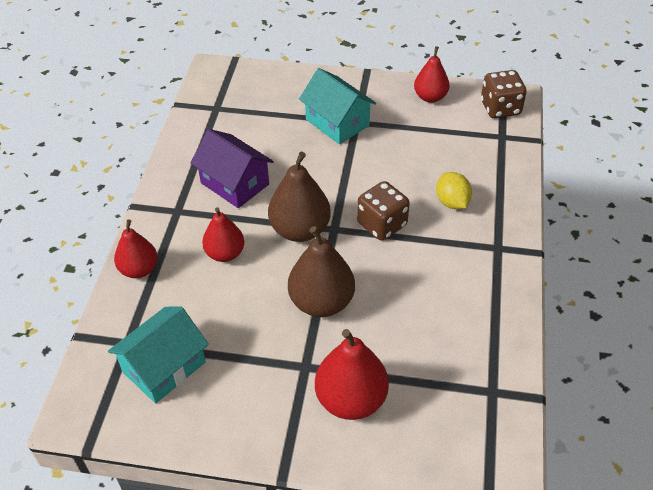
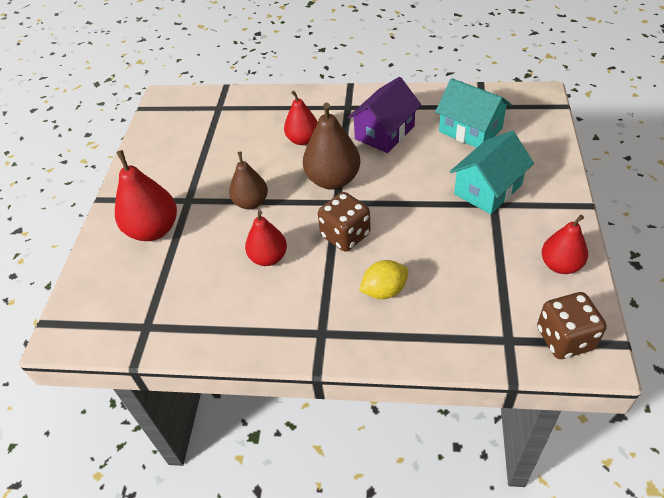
camera: 90 degrees right, 0 degrees up
(139, 269) = (285, 99): red pear -> red pear (268, 258)
(164, 367) = (196, 128): turquoise house -> turquoise house (470, 130)
(321, 302) = (251, 202): brown pear -> brown pear, size x0.66

